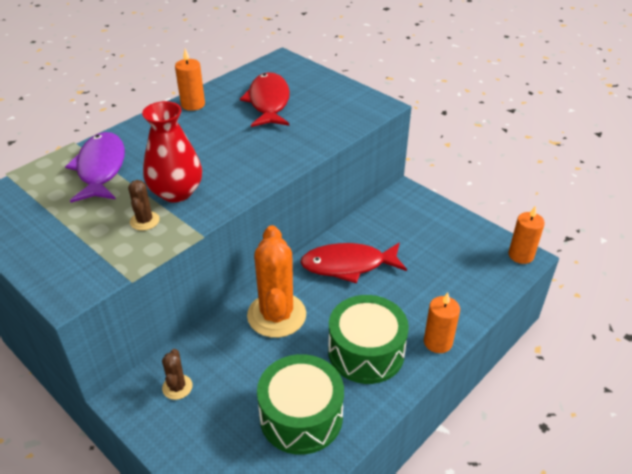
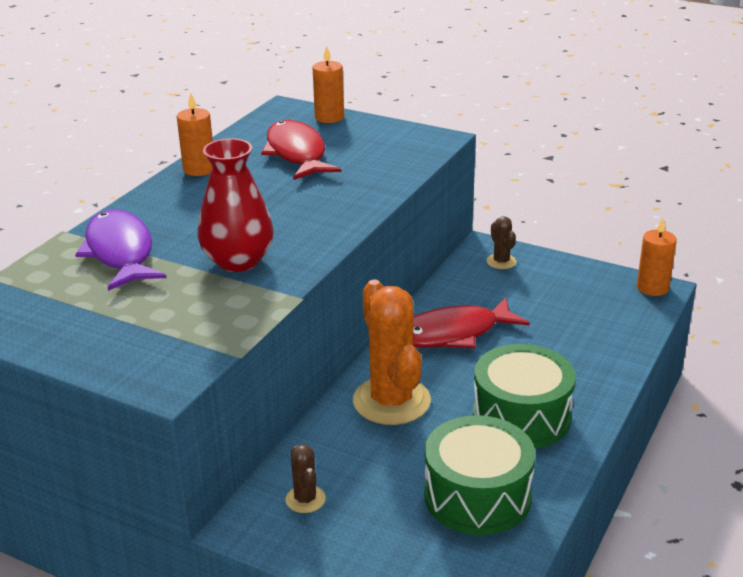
camera: 15 degrees left, 10 degrees down
(144, 221) = (216, 295): brown cactus -> brown cactus (501, 262)
(438, 342) = (600, 390): orange candle -> orange candle (329, 117)

